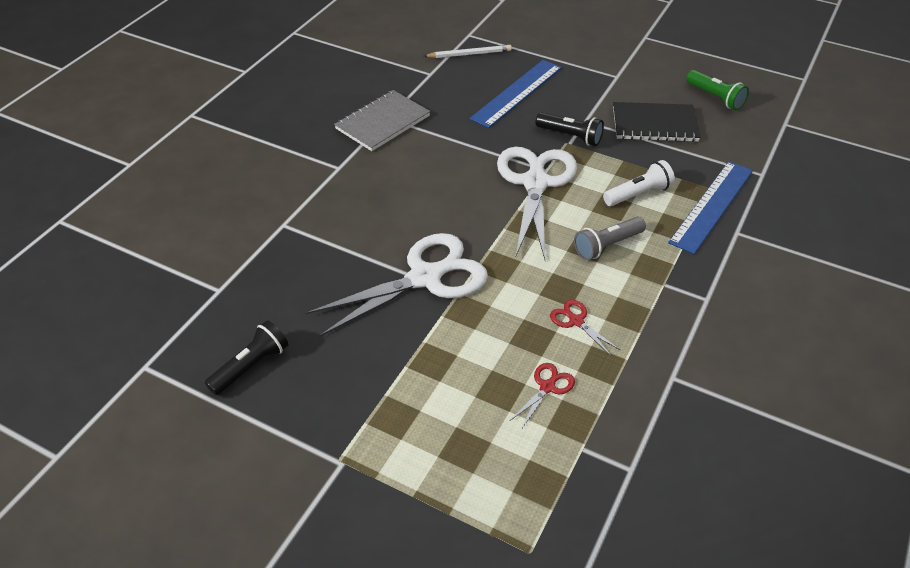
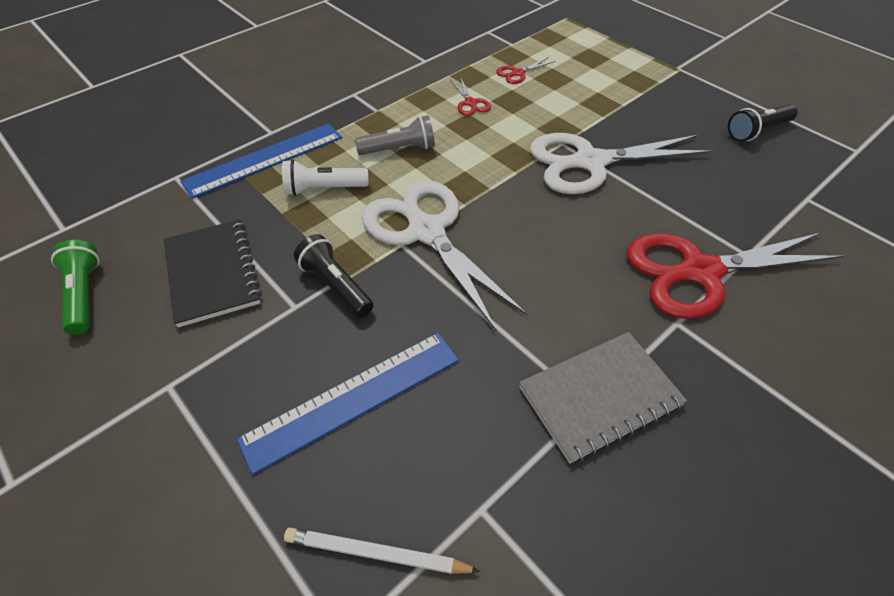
camera: 160 degrees left, 5 degrees up
(323, 203) = (698, 272): none -> red scissors
(535, 183) = (426, 231): white scissors -> white scissors turned 120 degrees clockwise
(654, 124) = (213, 273): black notebook -> black notebook turned 45 degrees clockwise

